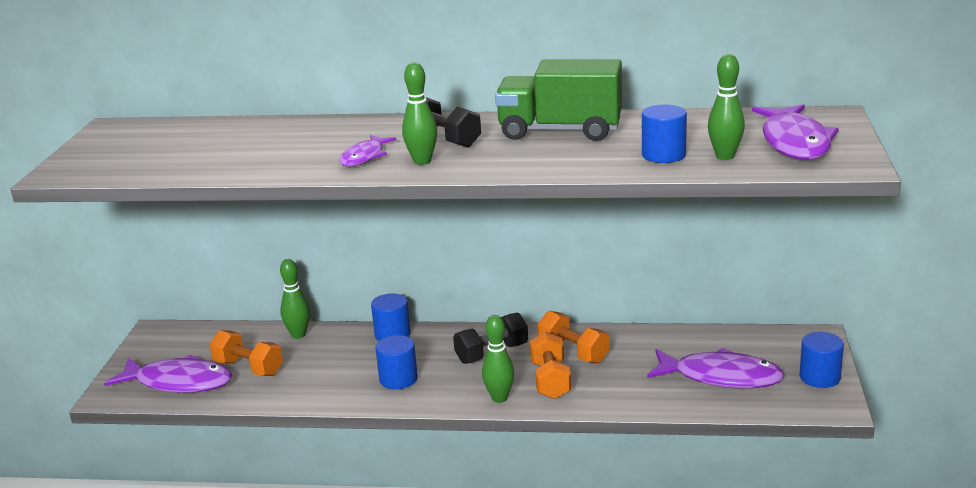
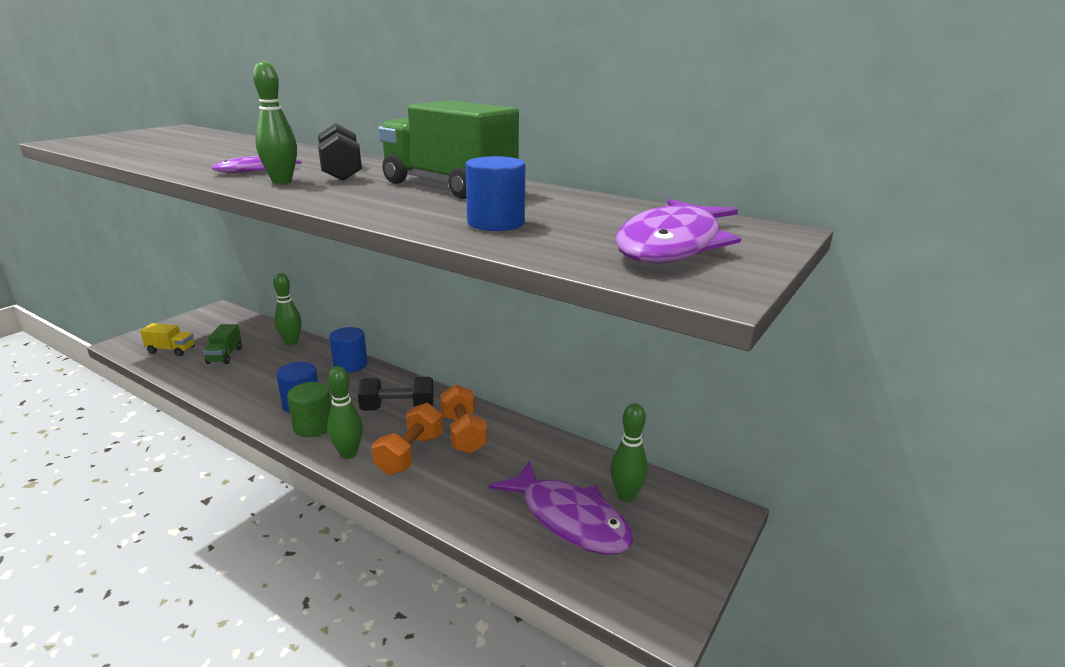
camera: 25 degrees right, 0 degrees up
(179, 382) = (171, 350): purple fish -> yellow truck
(248, 368) = (225, 356): orange dumbbell -> green truck
(438, 391) = (313, 426): none -> green cylinder
(725, 156) = (559, 239): green bowling pin -> green bowling pin (626, 496)
(819, 377) = (679, 568): blue cylinder -> none

